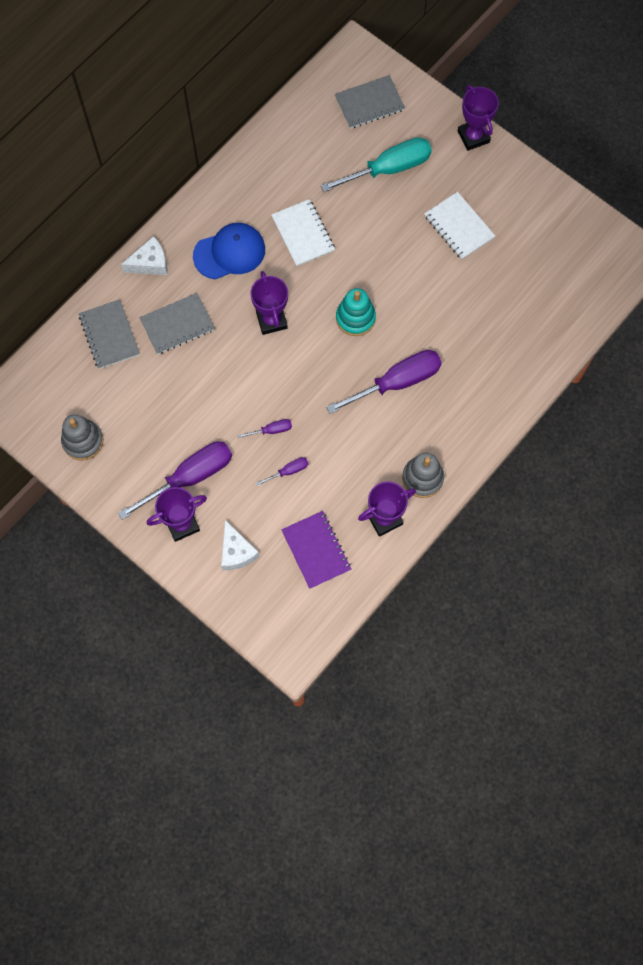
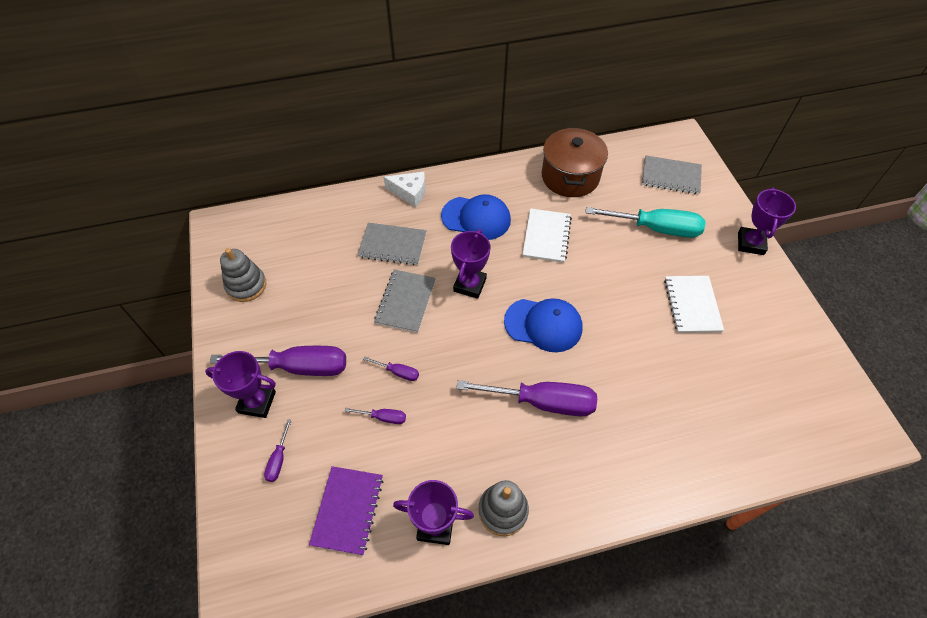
camera: 35 degrees right, 15 degrees down
(109, 335) = (336, 223): grey notebook -> grey notebook (405, 302)
(236, 552) = (278, 459): white cheese -> purple screwdriver
(282, 157) = (570, 177): none -> brown pot
(355, 318) = (543, 325): turquoise stacking toy -> blue cap

